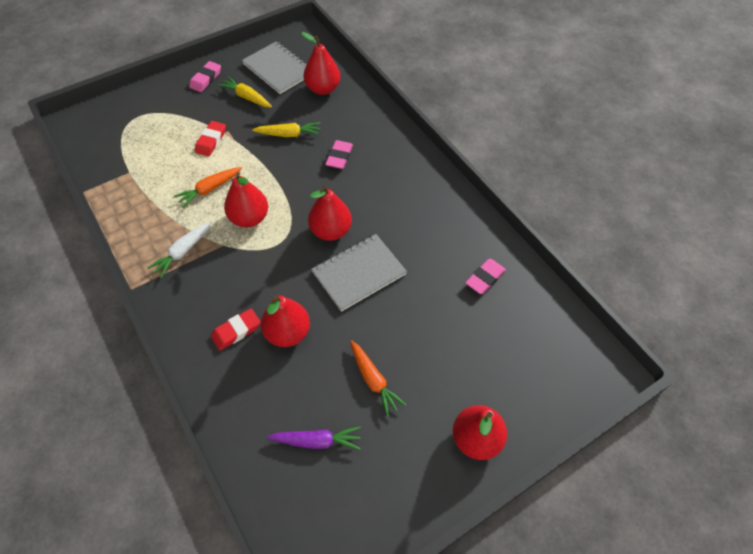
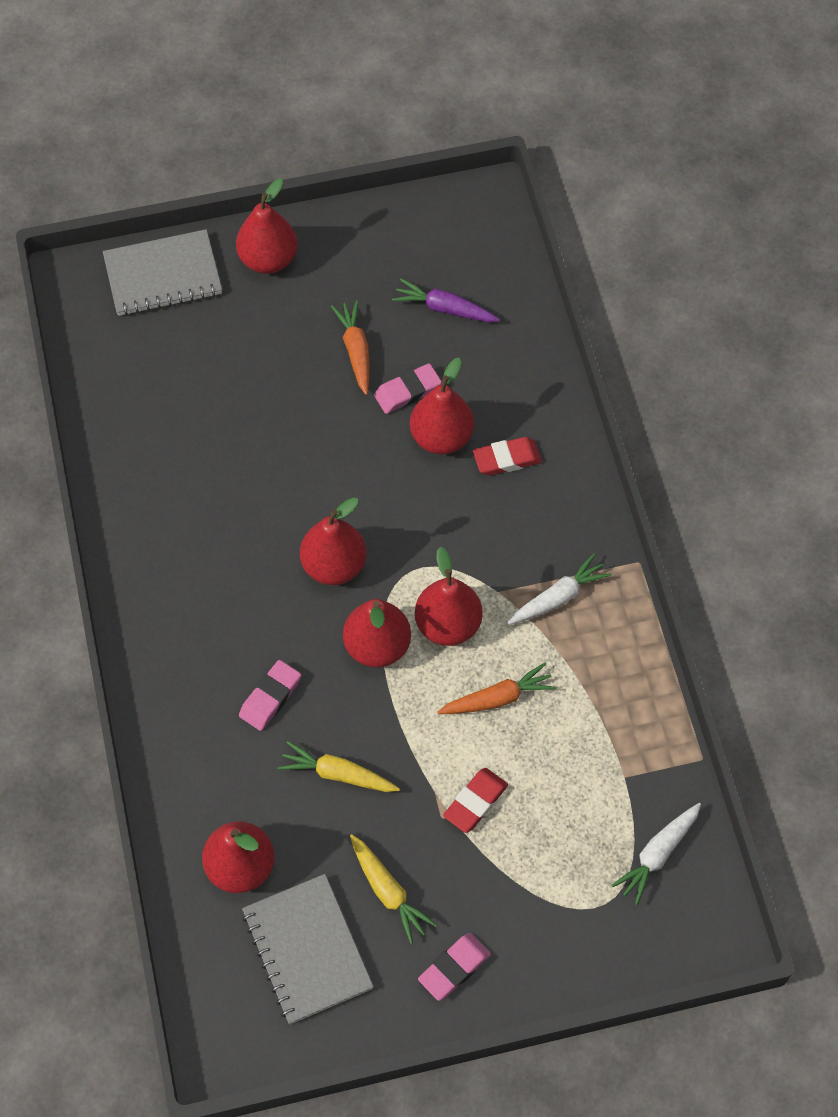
camera: 160 degrees left, 5 degrees up
(107, 143) = (657, 855): none -> white carrot
(288, 196) = (377, 646): none -> red pear
(359, 273) = (319, 488): grey notebook -> grey notebook (163, 275)
(485, 278) = (153, 430): pink eraser -> pink eraser (407, 391)

